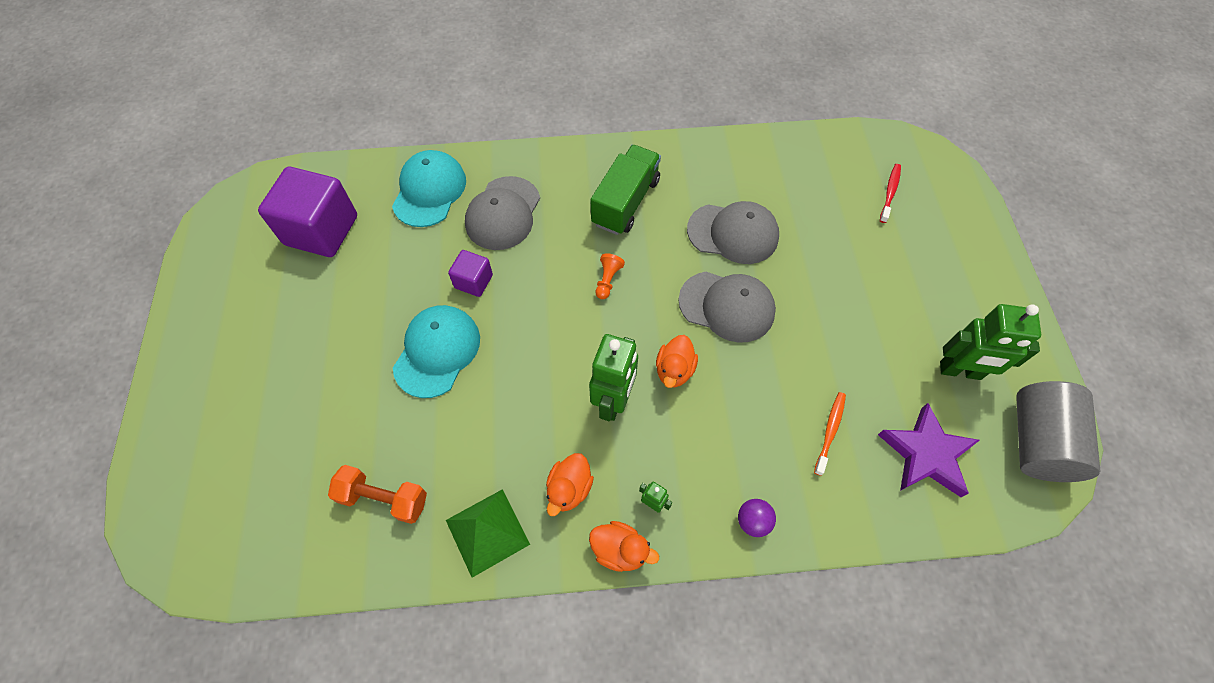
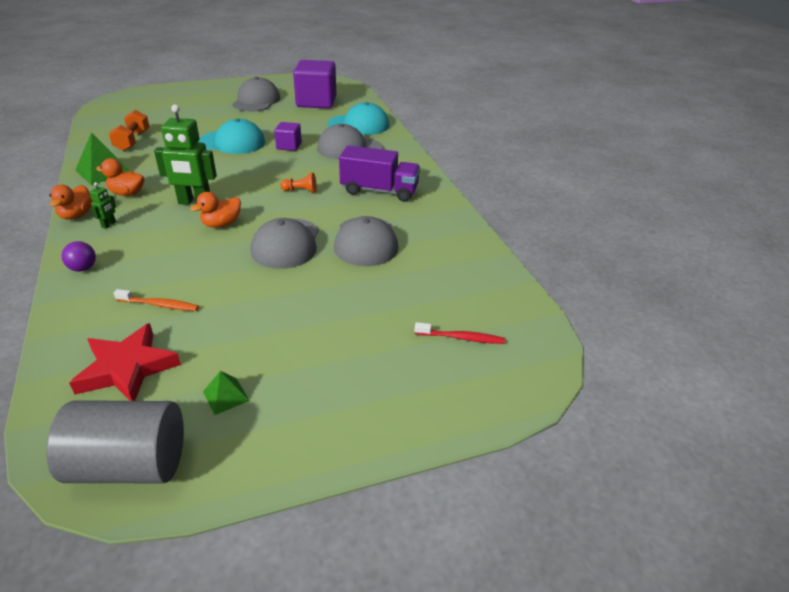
camera: 75 degrees right, 25 degrees down
(280, 312) = (256, 101): none -> grey cap
(625, 202) = (379, 191): green truck -> purple truck
(674, 370) = (221, 224): orange duck -> orange duck turned 45 degrees counterclockwise
(926, 454) = (127, 368): purple star -> red star
(960, 371) = (226, 396): green robot -> green pyramid

